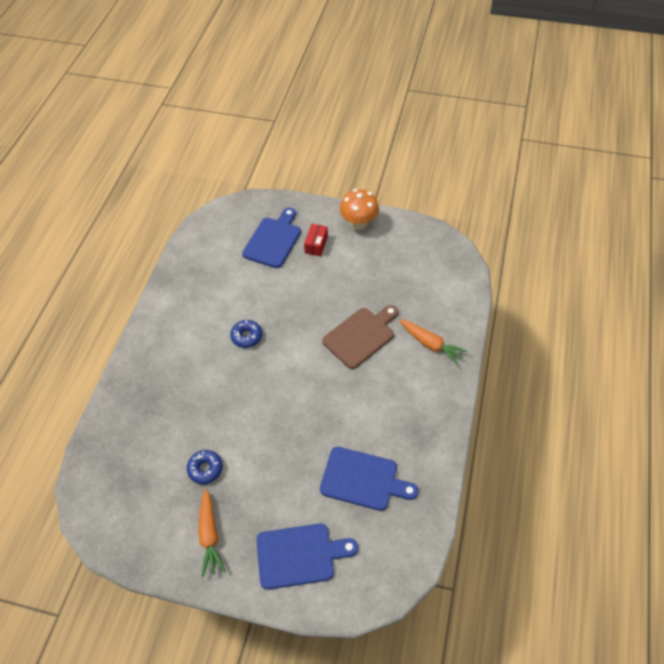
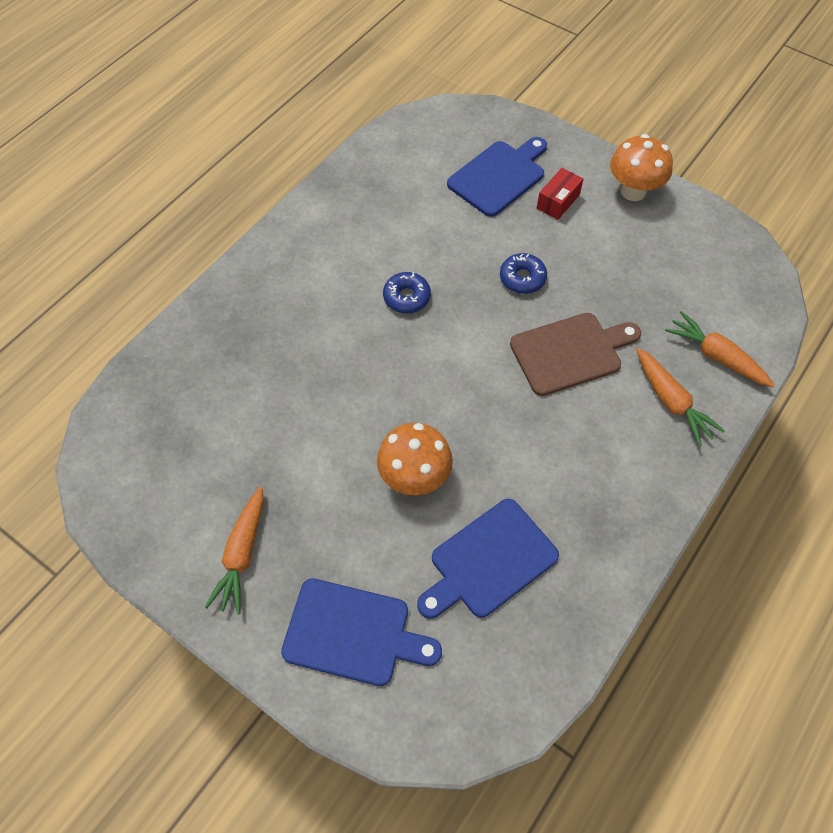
camera: 20 degrees right, 5 degrees up
(205, 469) = (274, 460): blue donut -> blue donut (522, 278)
(298, 446) = (414, 477): none -> orange mushroom
(363, 480) = (489, 561): blue cutting board -> blue cutting board turned 105 degrees clockwise
(446, 308) = (716, 356): none -> orange carrot

